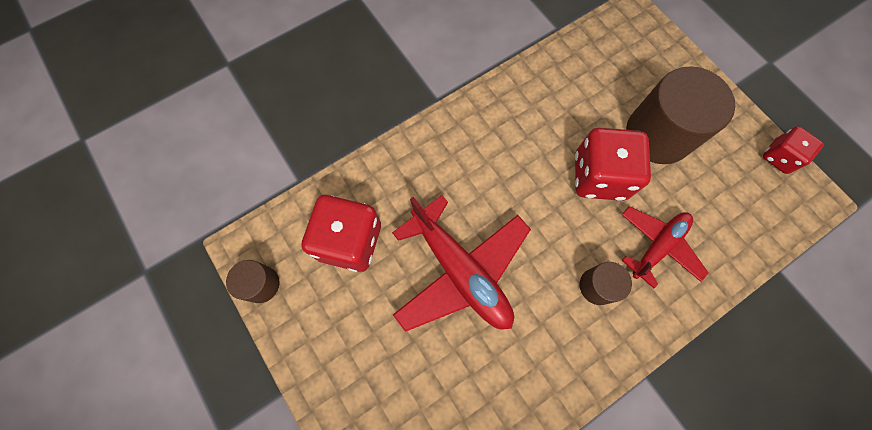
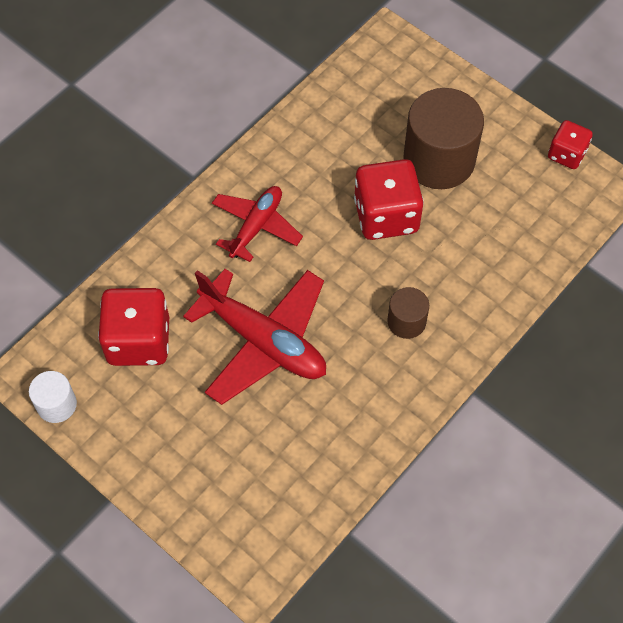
camera: 15 degrees left, 10 degrees down
(261, 284) = (56, 404): brown cylinder -> white cylinder
(657, 246) = (459, 269): red plane -> red plane (256, 226)

